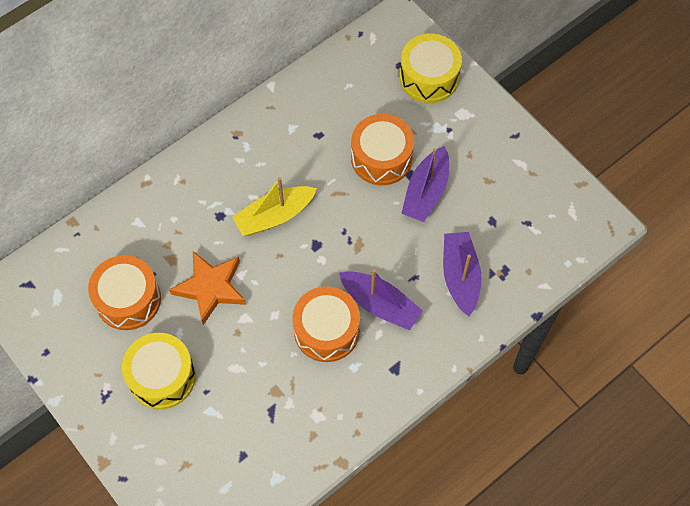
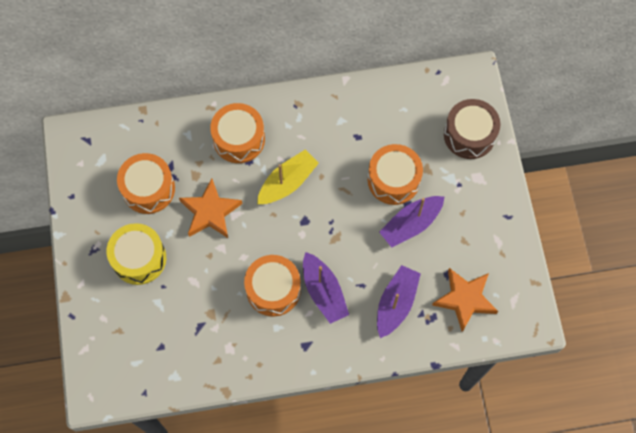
camera: 30 degrees right, 5 degrees up
(196, 199) = (239, 139): none -> orange drum
(274, 216) = (287, 182): yellow boat -> yellow boat turned 135 degrees clockwise
(429, 77) = (469, 135): yellow drum -> brown drum
(525, 236) = (465, 299): none -> orange star

